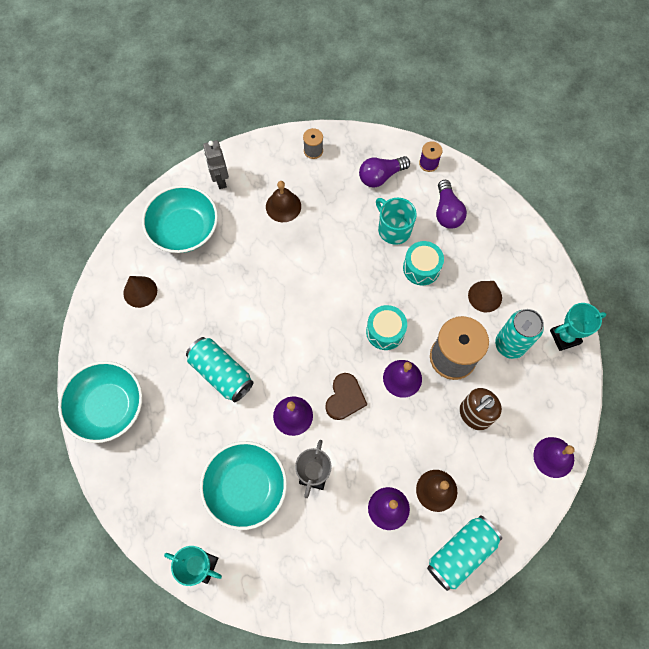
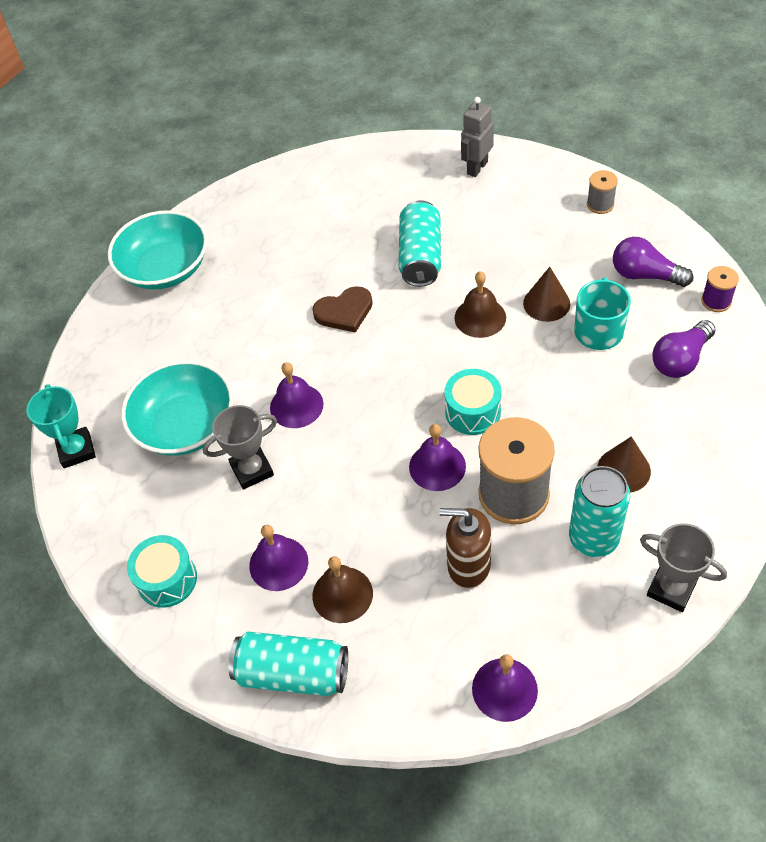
camera: 55 degrees right, 15 degrees down
(140, 291) = (298, 203): brown cone -> brown cone (546, 303)
(184, 229) = (395, 184): turquoise bowl -> none
(221, 373) = (281, 319): turquoise can -> turquoise can (420, 257)
(283, 206) = (509, 230): brown bell -> brown bell (480, 317)
(345, 398) = (360, 433): brown heart -> brown heart (344, 312)
(421, 268) = (584, 387): turquoise drum -> turquoise drum (167, 579)
(565, 337) = (671, 589): turquoise trophy -> grey trophy

